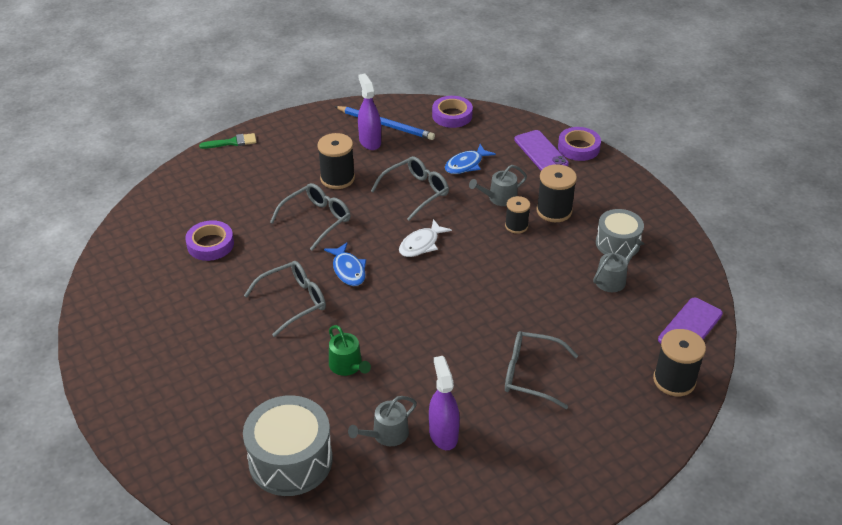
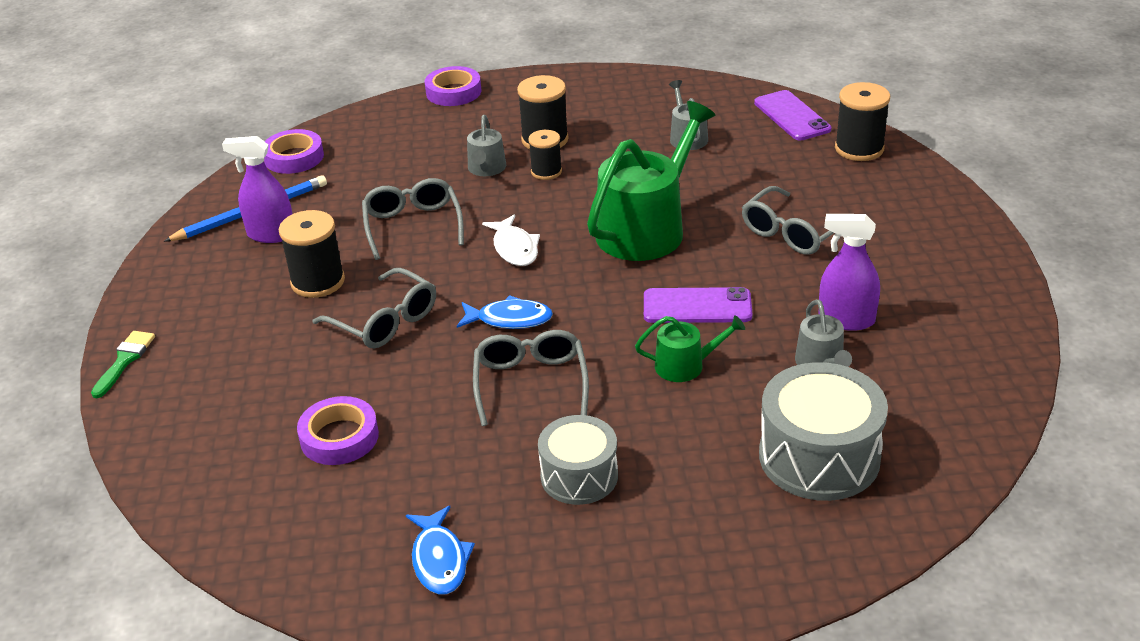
camera: 60 degrees left, 5 degrees down
(317, 220) = (385, 321): grey glasses -> grey glasses turned 150 degrees clockwise
(466, 164) = (400, 174): blue fish -> blue fish (439, 560)
(484, 297) = (646, 228): none -> green watering can
(540, 152) = (434, 117): purple phone -> purple phone (697, 306)
(617, 243) = (634, 117): grey drum -> grey drum (579, 476)

